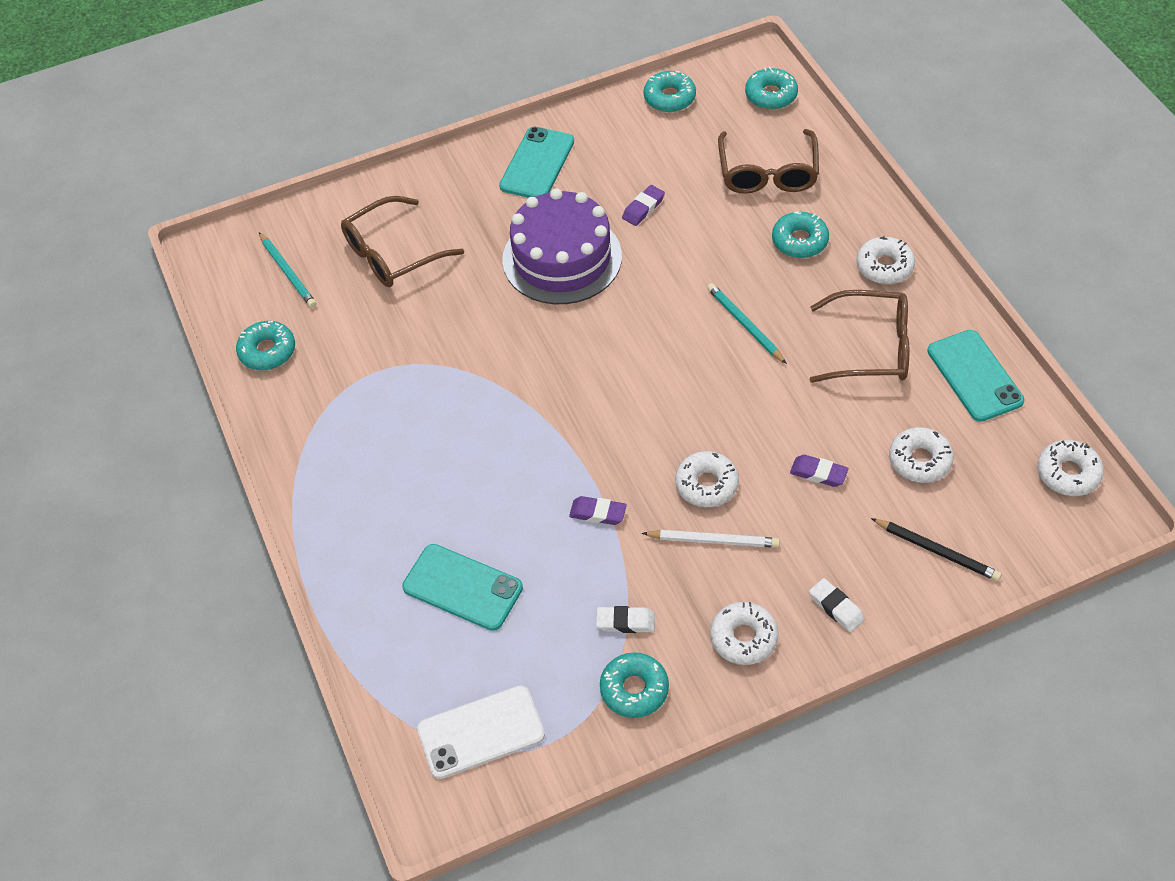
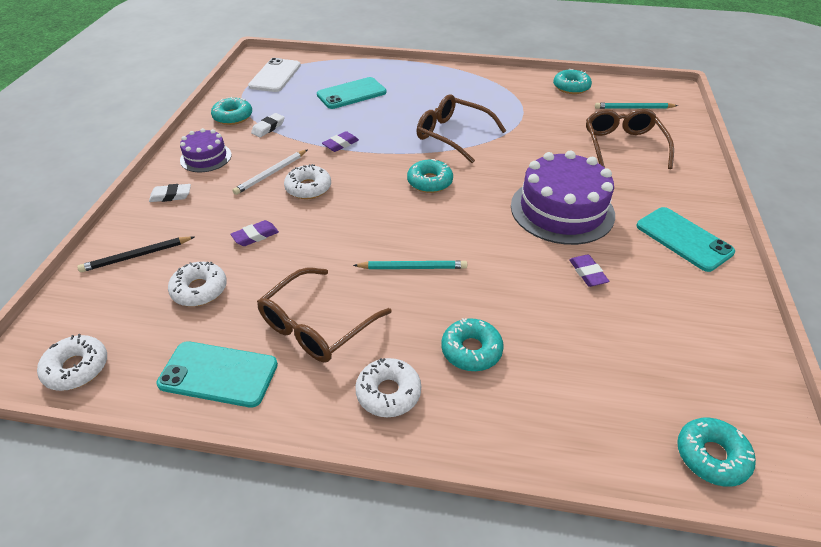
camera: 120 degrees right, 10 degrees down
(669, 98) = (743, 364): turquoise donut -> turquoise donut (429, 182)
(743, 638) = (206, 157): white donut -> purple cake
(768, 172) = (580, 379): brown glasses -> brown glasses (453, 135)

